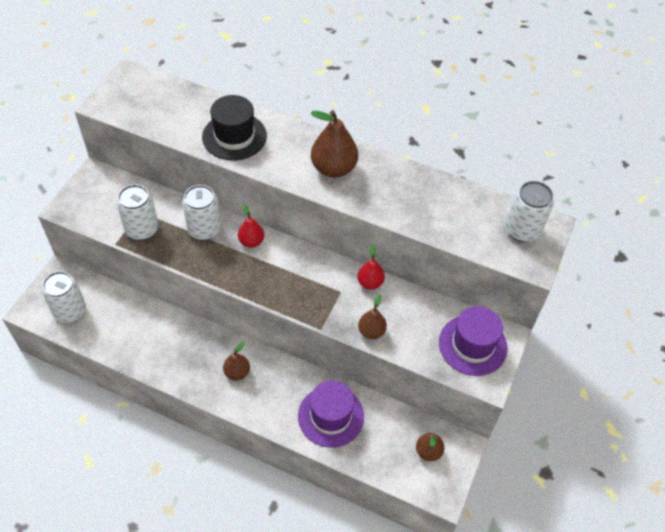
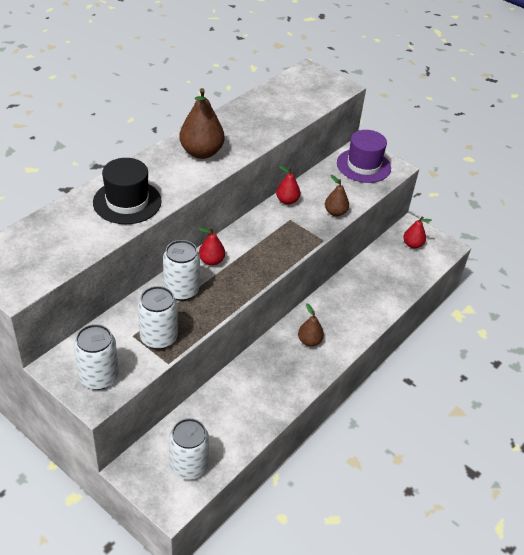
camera: 75 degrees left, 10 degrees down
(331, 416) = (369, 290): purple hat -> none
(428, 451) = (412, 244): brown pear -> red pear
(522, 230) = (309, 82): white can -> white can (99, 377)

